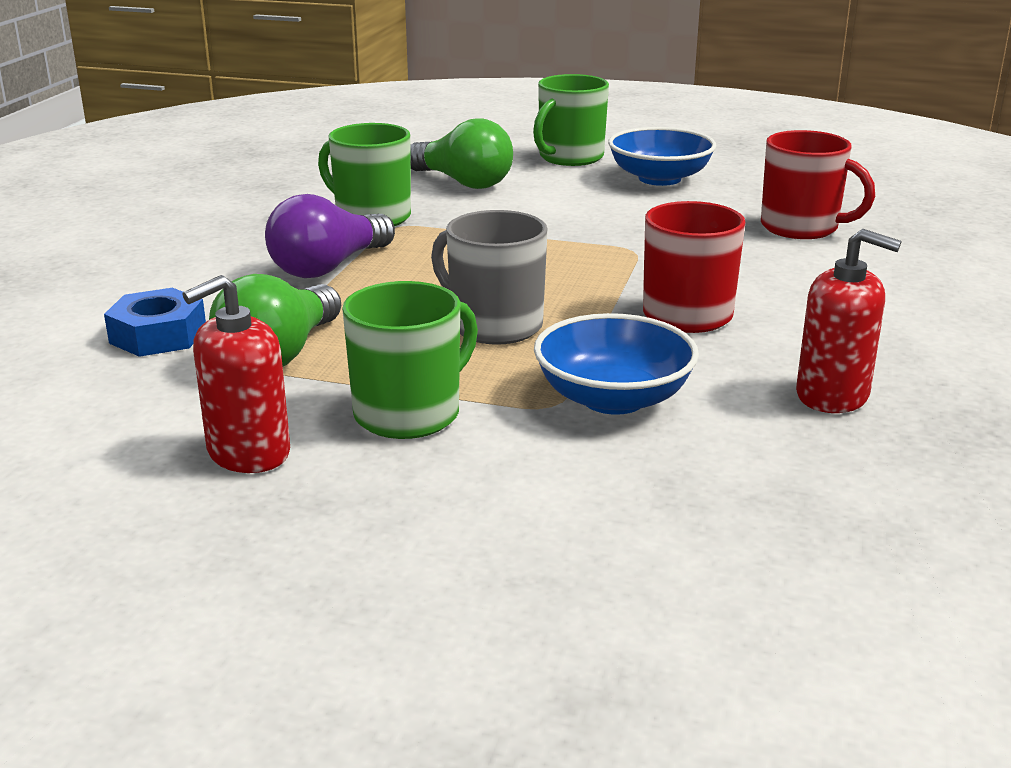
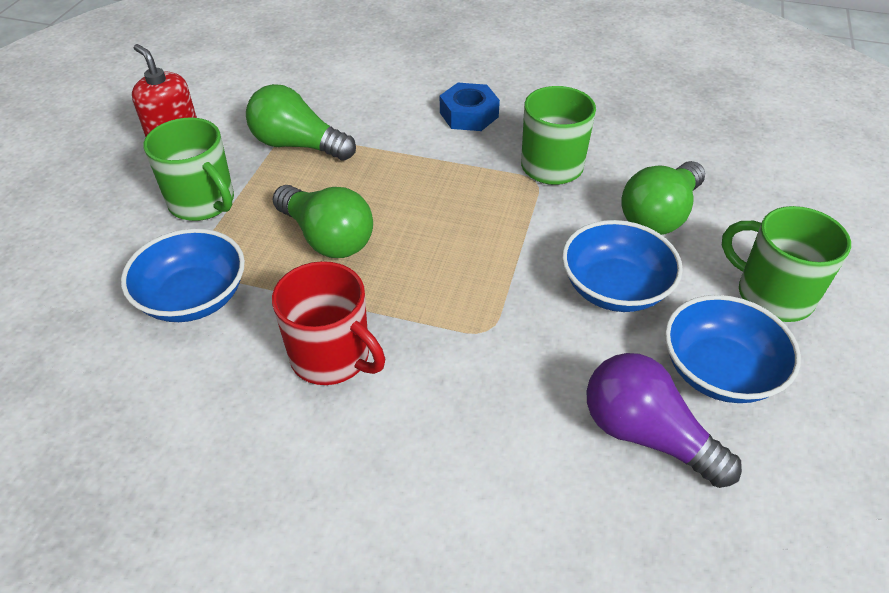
camera: 90 degrees right, 20 degrees up
(158, 335) = (334, 98): blue nut -> blue nut (468, 115)
(329, 267) = (443, 152): purple light bulb -> purple light bulb (646, 435)
(494, 325) = (327, 238): grey mug -> green light bulb
(568, 203) = (614, 288): none -> blue bowl
(801, 228) = (567, 492): red mug -> none
(832, 395) = (157, 435): red soap dispenser -> none

